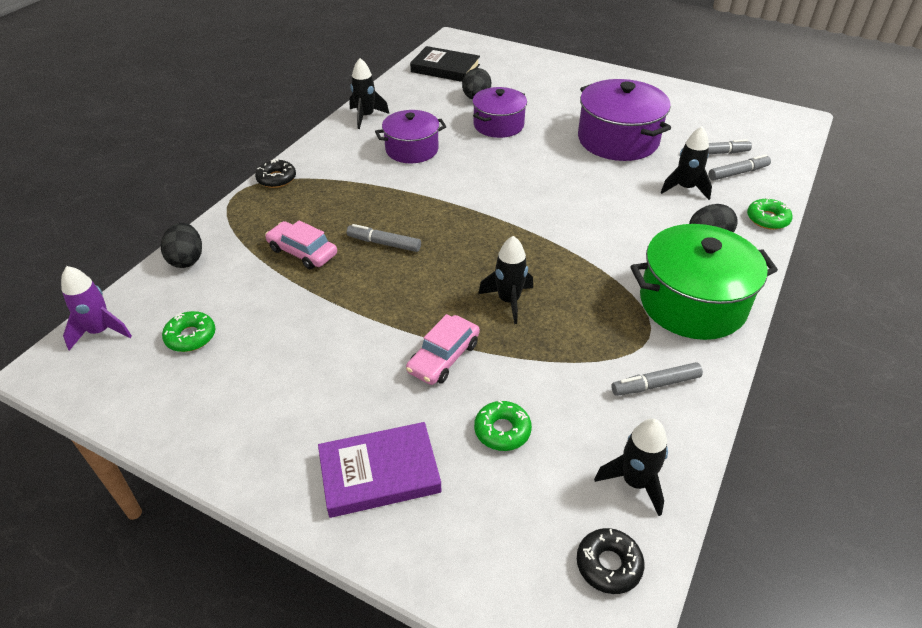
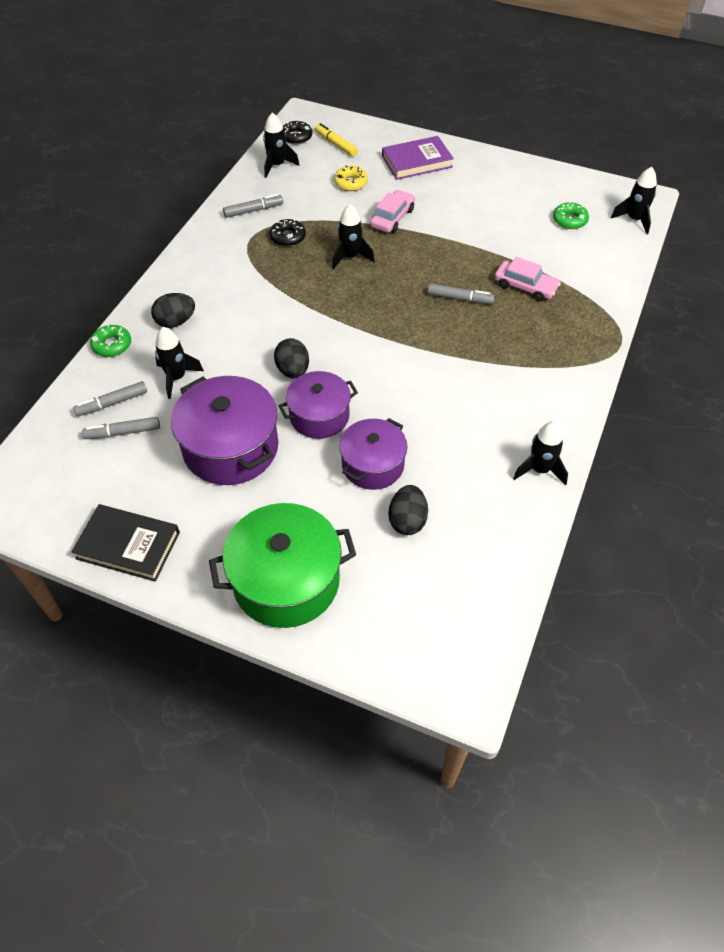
camera: 175 degrees right, 10 degrees up
(100, 331) = (634, 220): purple rocket -> black rocket
(187, 259) = (615, 274): black egg -> black egg (293, 370)
(276, 179) = (592, 363): black donut -> black donut (288, 237)
(412, 149) = (467, 415): purple pot -> purple pot (319, 416)
(445, 68) = (463, 594): black book -> black book (128, 545)
(502, 430) = (350, 183): green donut -> yellow donut
(526, 534) = (336, 144): none -> yellow marker
(692, 303) = (211, 263): green pot -> green pot (286, 581)

